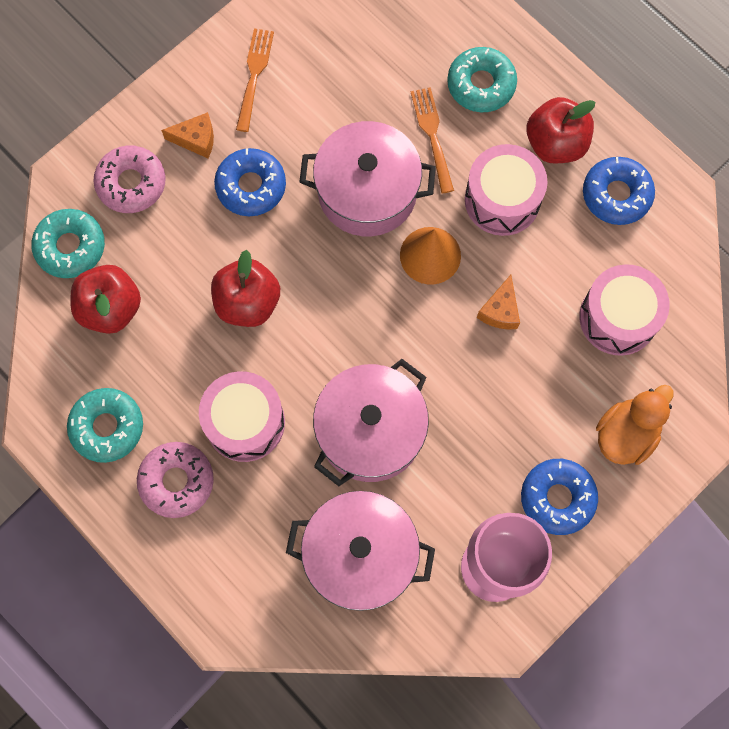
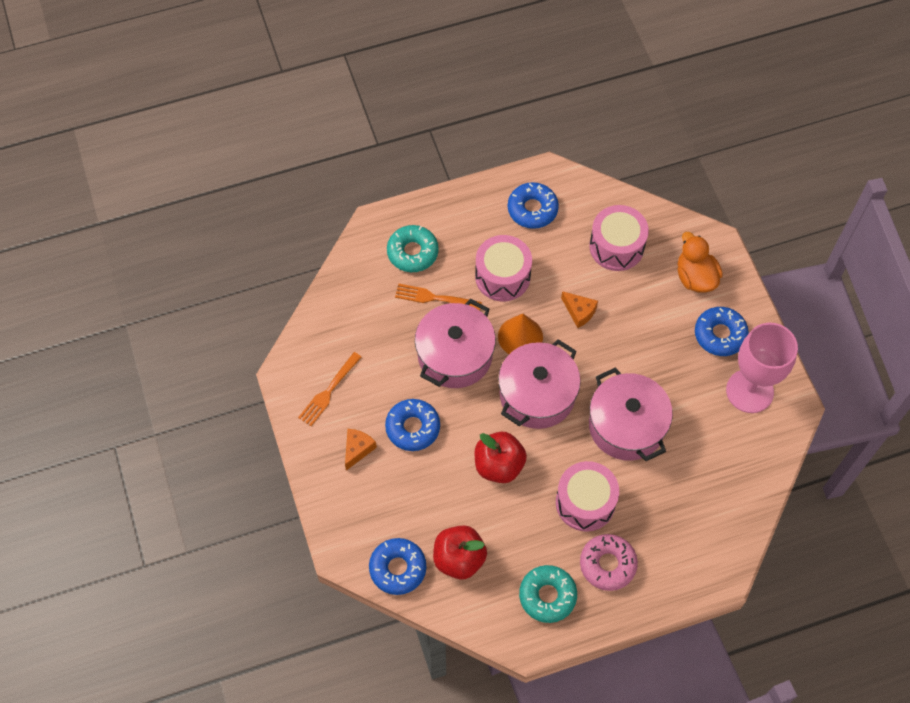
camera: 65 degrees left, 10 degrees down
(70, 247) = (398, 568): turquoise donut -> blue donut
(131, 183) = (369, 507): pink donut -> none
(254, 76) = (329, 391): orange fork -> orange fork turned 90 degrees counterclockwise
(360, 555) = (709, 468): pink pot -> pink pot (537, 395)
(555, 144) = (479, 228): red apple -> none

